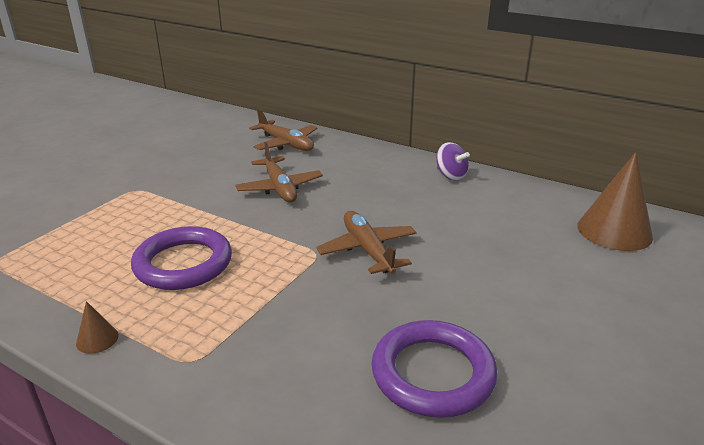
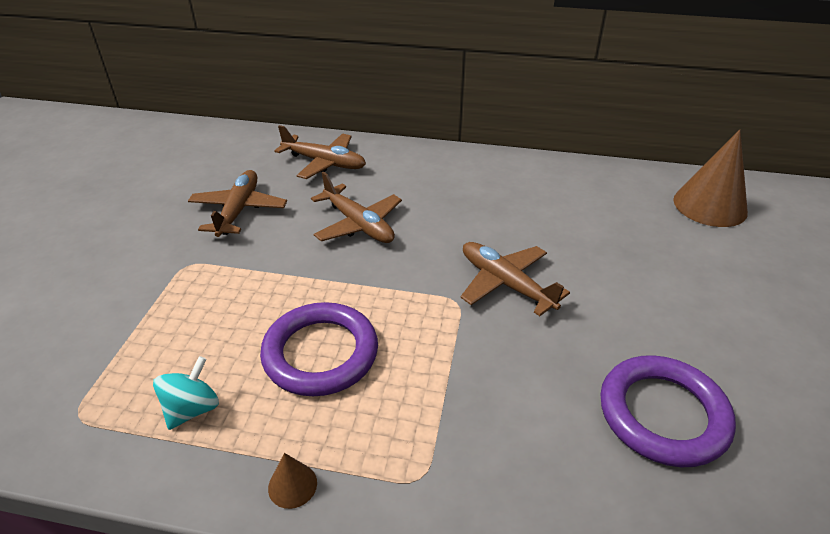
camera: 20 degrees left, 10 degrees up
(69, 276) = (192, 409): none -> turquoise spinning top
(197, 163) = (238, 210): none -> brown plane
(451, 175) = (524, 171): purple spinning top -> none

